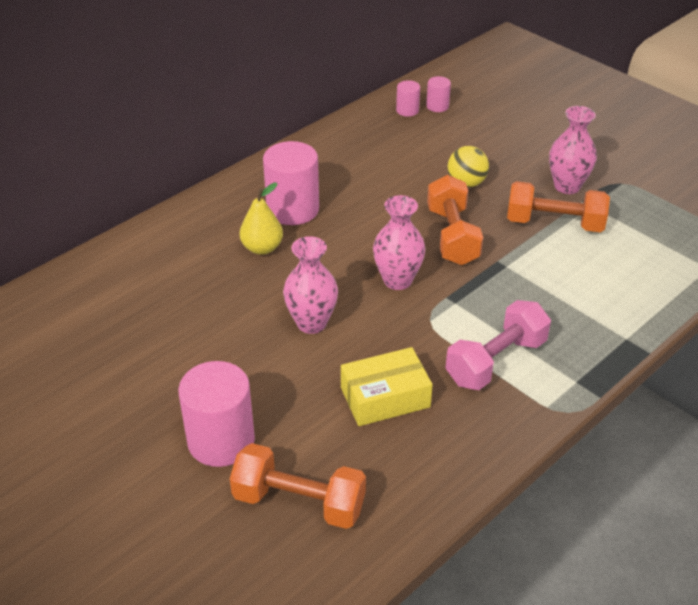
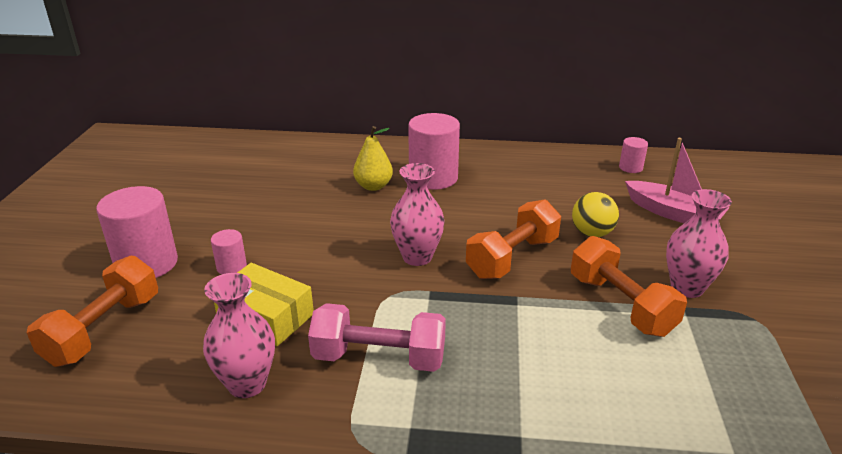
camera: 50 degrees right, 10 degrees down
(299, 502) = (104, 329): orange dumbbell -> orange dumbbell turned 45 degrees clockwise
(311, 323) = (316, 242): pink vase -> pink vase (247, 384)
(437, 106) = (662, 177): pink cylinder -> pink cylinder (231, 267)
(486, 134) = (674, 214): none -> pink boat

